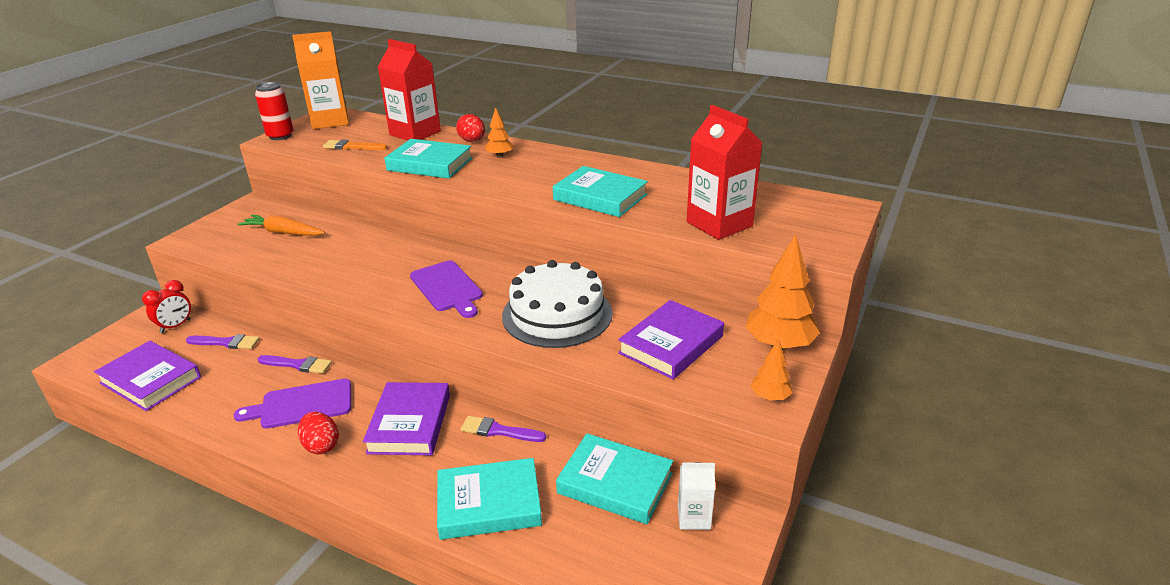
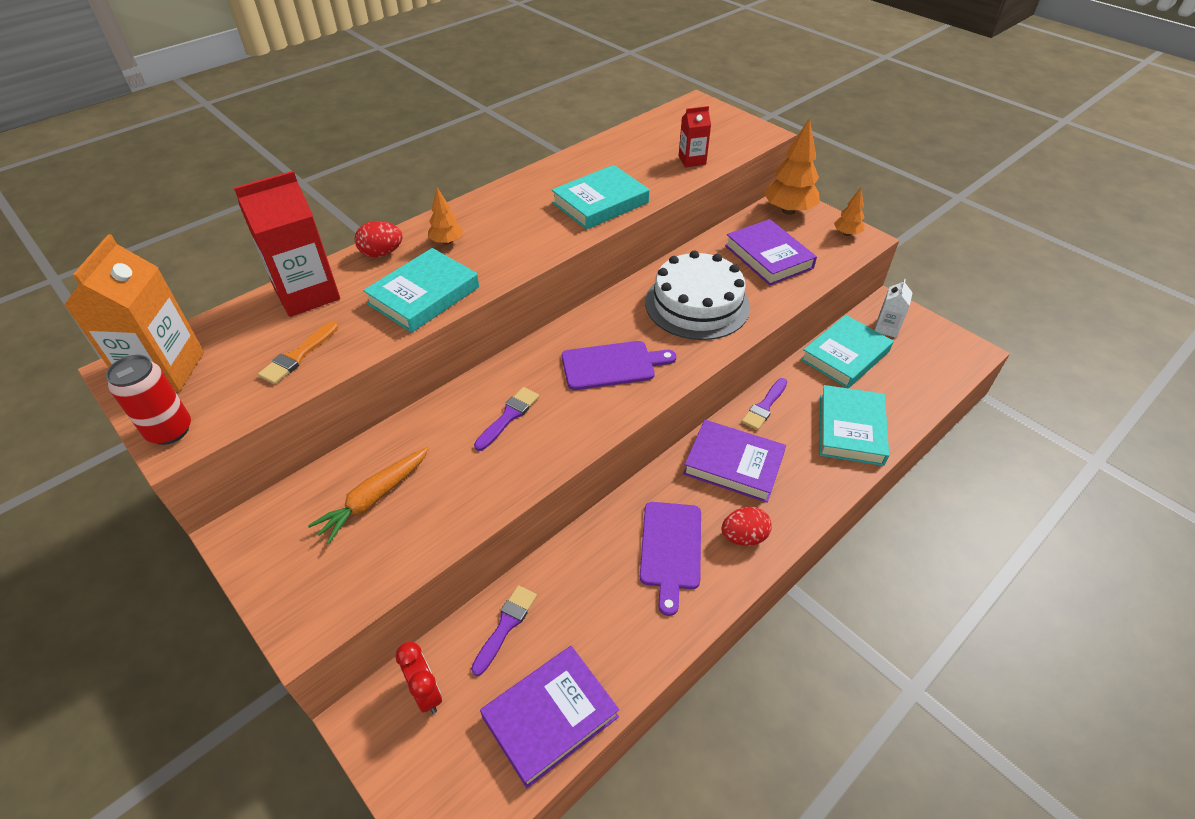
camera: 70 degrees left, 15 degrees up
(298, 365) = (593, 549): purple brush -> purple brush (508, 417)
(719, 224) = (692, 160): red carton -> red carton, size x0.53

